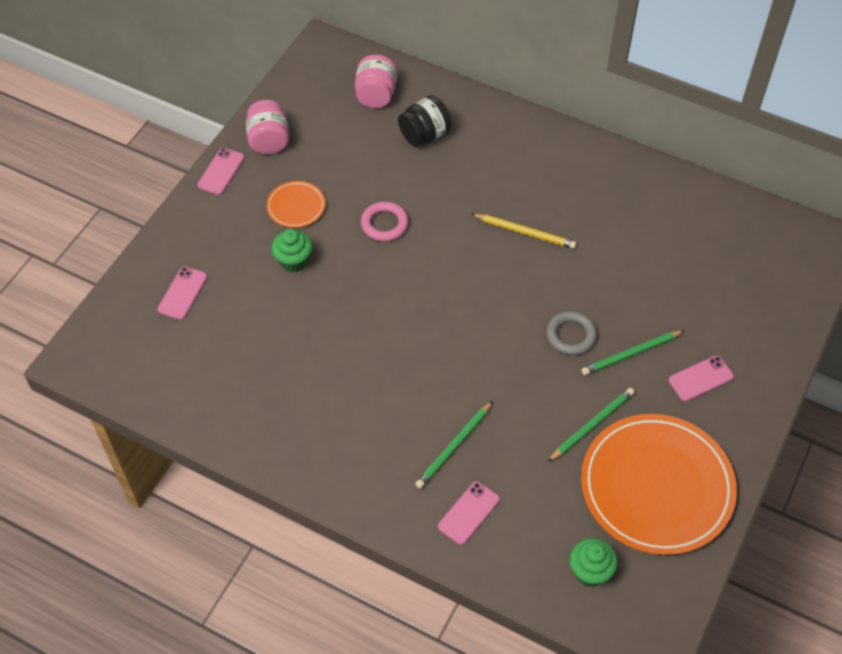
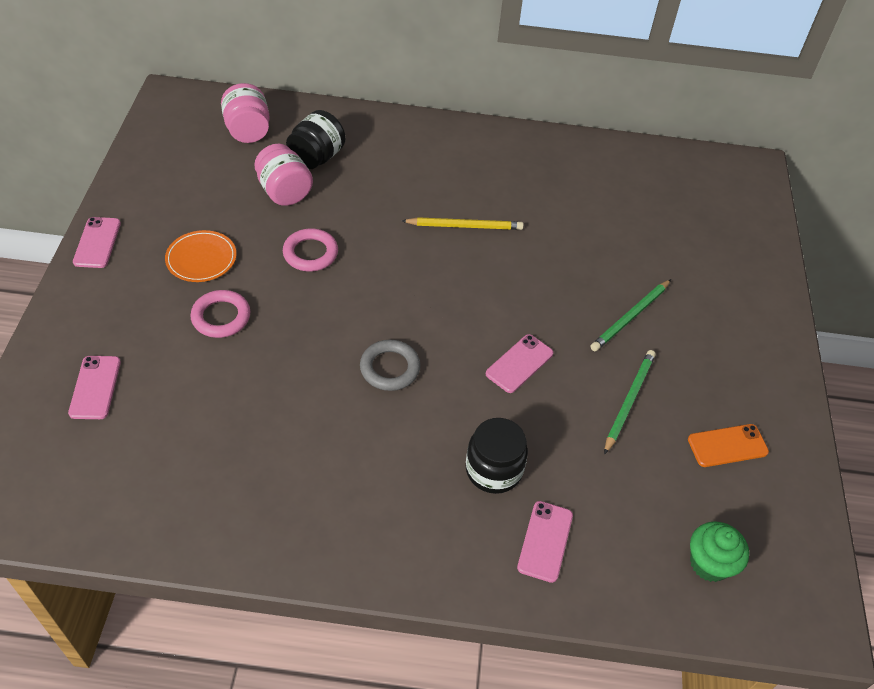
camera: 25 degrees left, 5 degrees down
(269, 141) = (143, 199): pink jar -> pink jar (284, 192)
(293, 261) = (221, 317): green cupcake -> pink ring
(454, 447) = (493, 470): green pencil -> black jar
(570, 335) = (561, 315): grey ring -> grey ring (390, 368)
(656, 486) = (727, 445): orange plate -> orange phone
(700, 378) = (710, 322): pink phone -> pink phone (519, 363)

